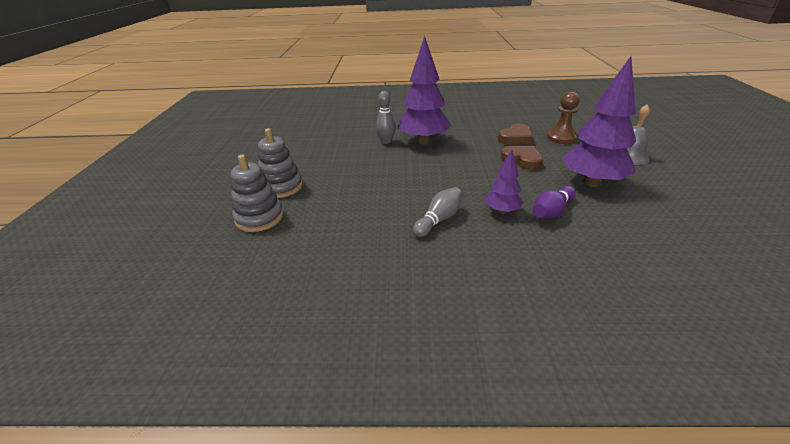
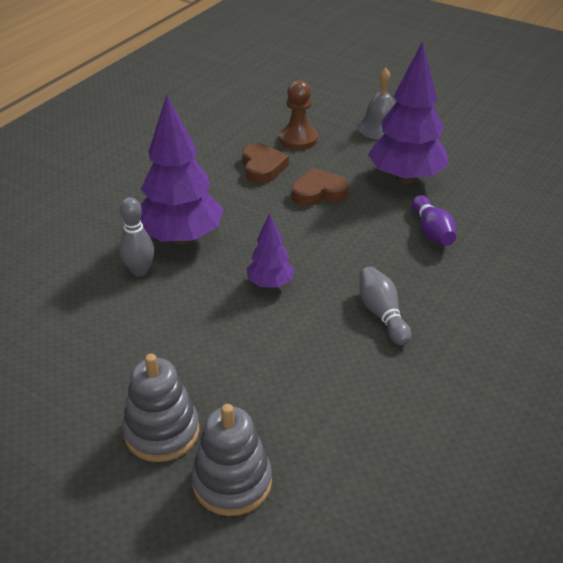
camera: 60 degrees left, 5 degrees up
(502, 211) = (404, 262): purple tree -> purple tree (270, 284)

